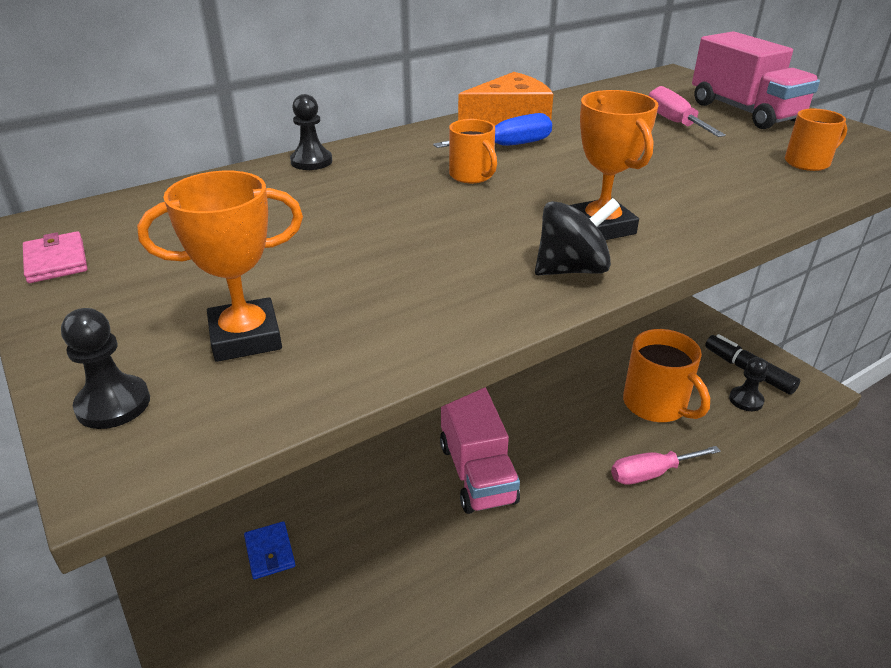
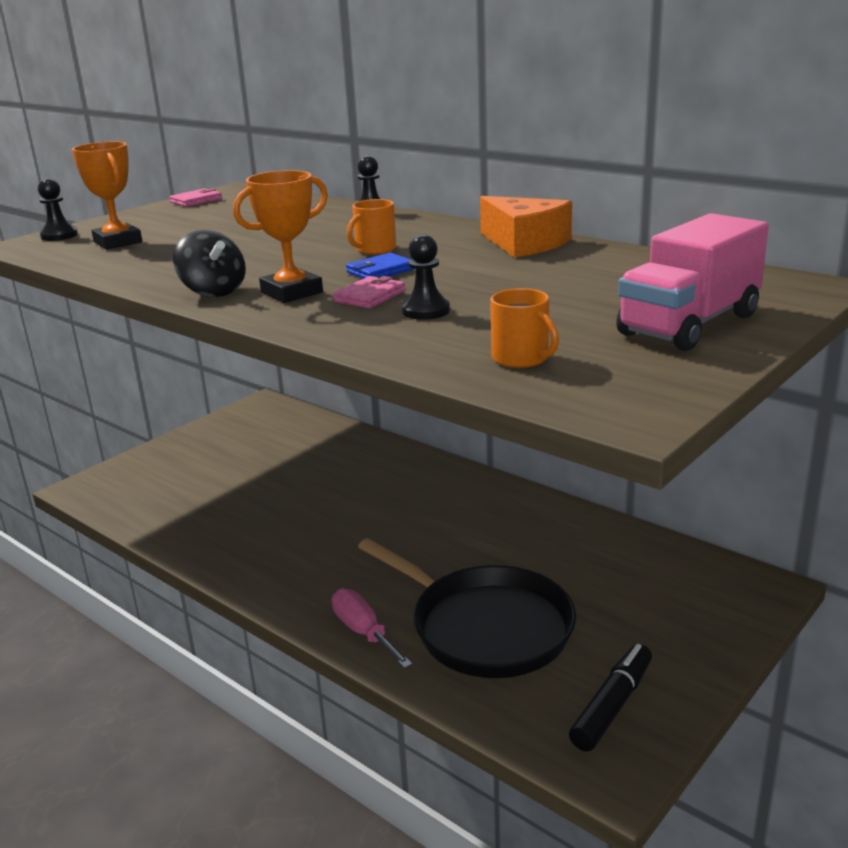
camera: 75 degrees right, 10 degrees down
(270, 552) = (217, 463): blue wallet -> blue wallet (380, 271)
(477, 473) = (326, 530): pink truck -> none
(507, 146) = (453, 250): blue screwdriver -> none
(634, 194) = (370, 296): none -> pink wallet
(656, 405) = (485, 627): orange mug -> black pan
(674, 122) = (598, 297): pink screwdriver -> none
(746, 400) = (539, 704): black pawn -> black pawn (426, 311)

